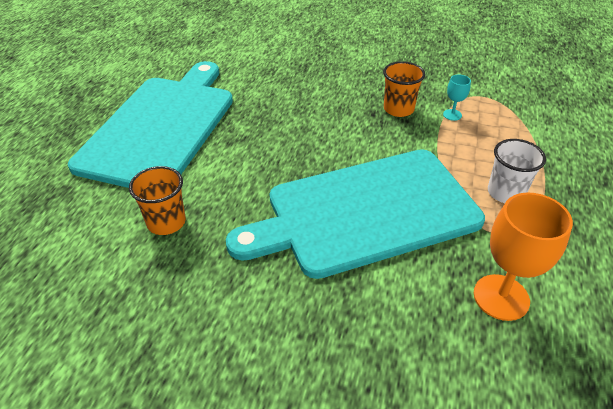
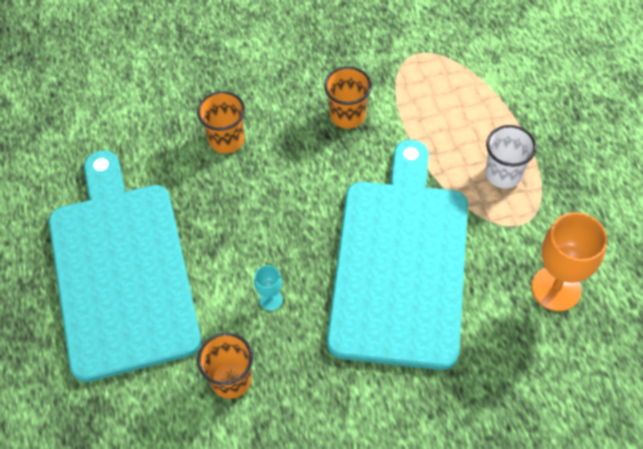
camera: 30 degrees left, 15 degrees up
(298, 90) = (226, 140): none -> orange cup
(365, 212) = (400, 264): turquoise cutting board -> turquoise cutting board turned 150 degrees clockwise
(452, 115) = (403, 96): turquoise goblet -> turquoise goblet (270, 299)

